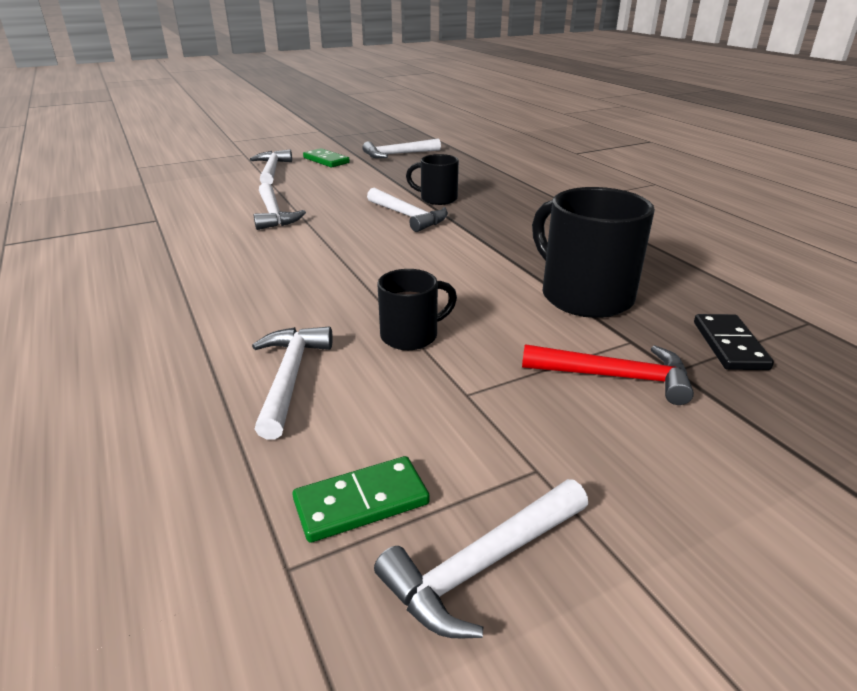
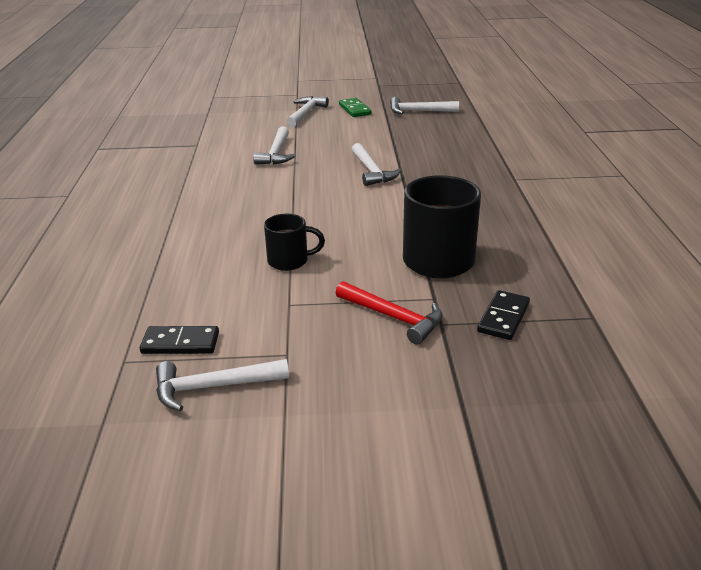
camera: 25 degrees right, 0 degrees up
(290, 377) = (197, 270): white hammer -> none
(361, 502) = (180, 343): green domino -> black domino
(437, 199) = (409, 159): black mug -> none

